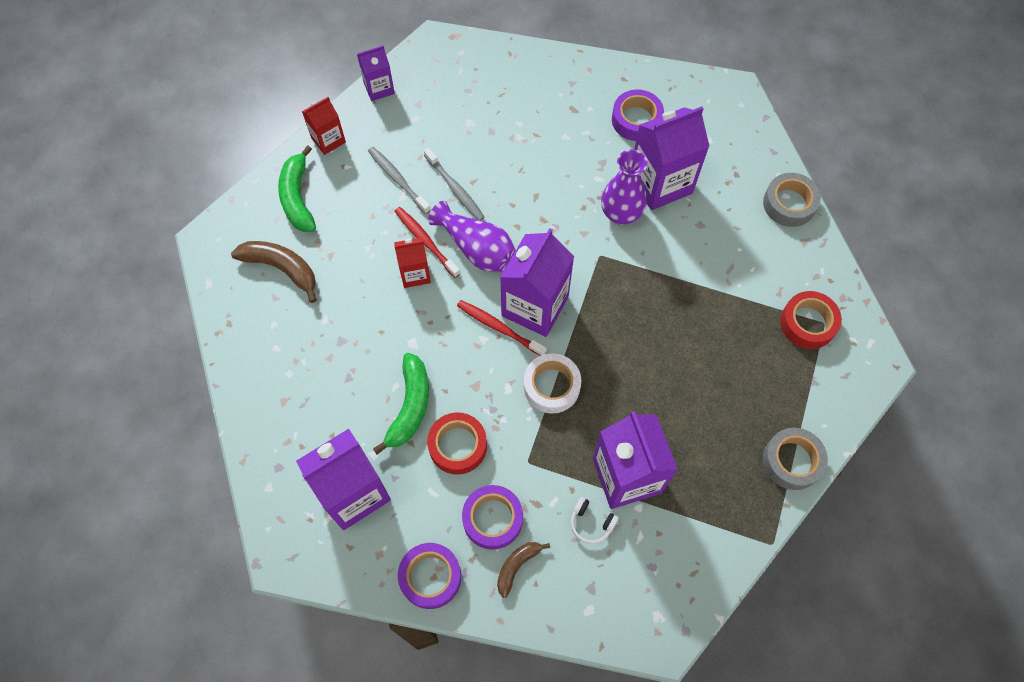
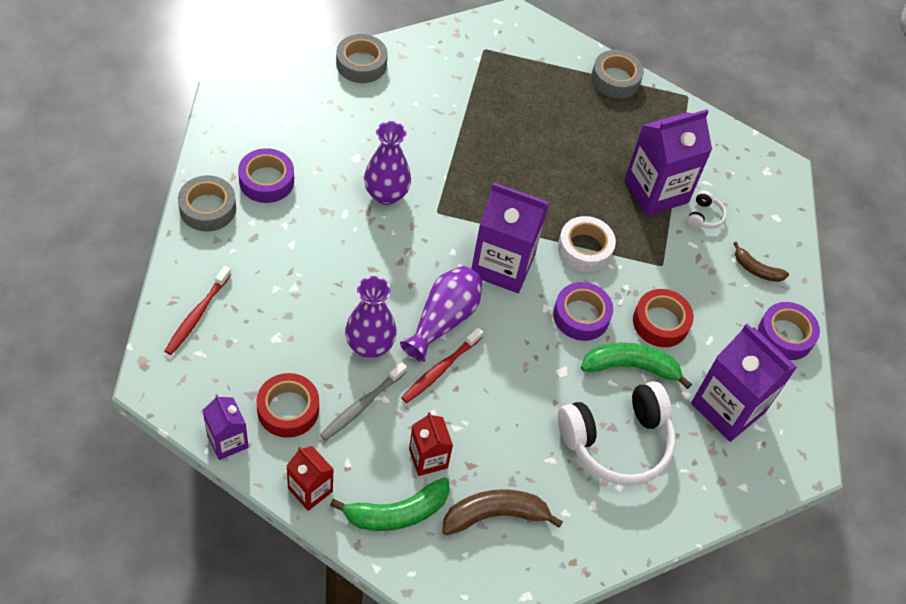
camera: 105 degrees left, 10 degrees down
(281, 269) = (495, 515): brown banana -> brown banana turned 60 degrees clockwise
(333, 379) = (617, 442): none -> white headphones
(415, 273) = (481, 376): red carton -> red carton (428, 458)
(455, 189) = (369, 345): grey toothbrush -> purple vase
(492, 519) = (721, 290): purple tape -> purple tape (581, 316)
(498, 327) = (531, 295): red toothbrush -> red toothbrush (197, 315)
(605, 77) = (208, 208): none -> grey tape
(660, 183) = (346, 161): purple carton -> none
(807, 323) = (486, 60): red tape -> red tape (288, 409)

